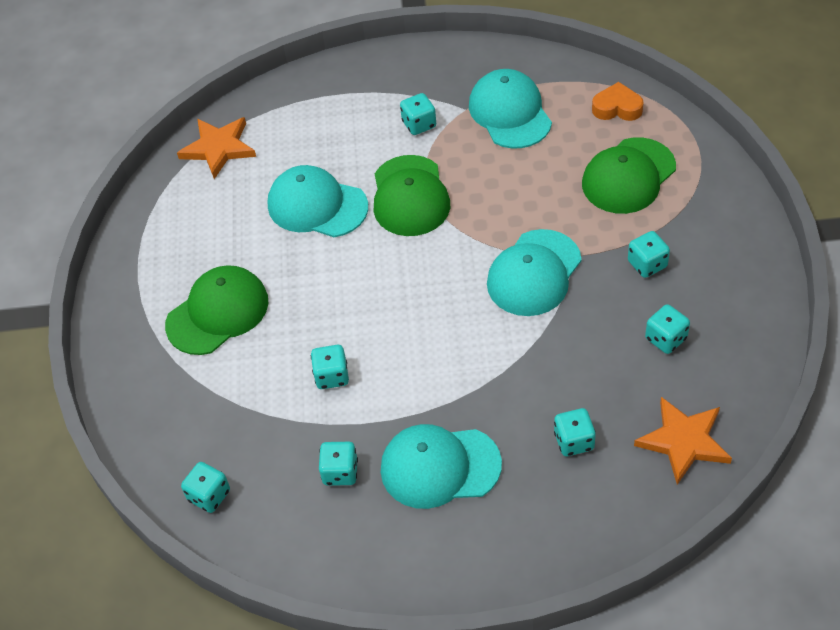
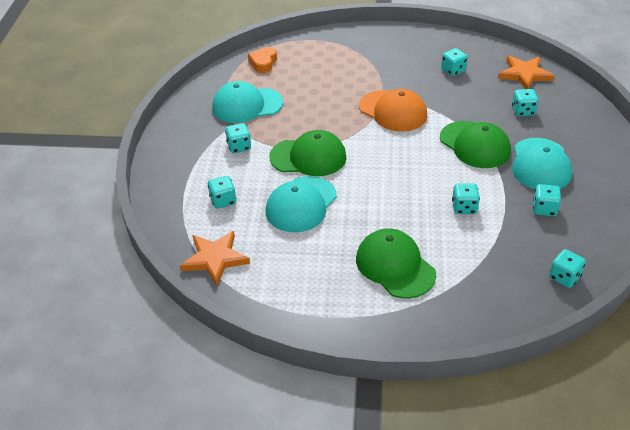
camera: 85 degrees left, 10 degrees down
(534, 273) = (393, 111): turquoise cap -> orange cap
(628, 176) = (324, 66): green cap -> green cap (475, 145)
(647, 264) = (396, 69): turquoise dice -> turquoise dice (223, 201)

